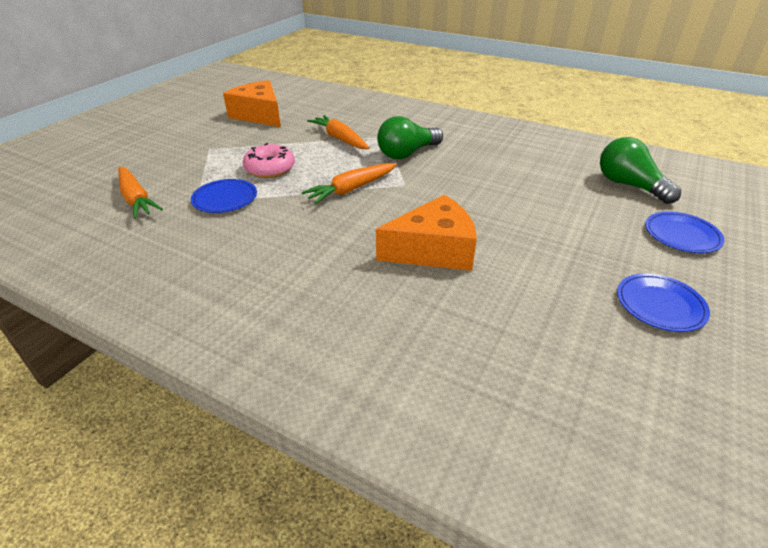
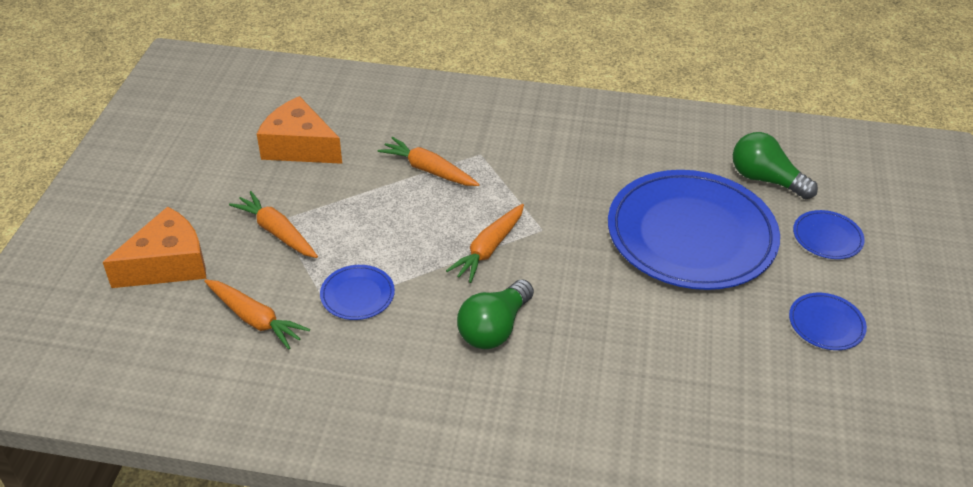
camera: 20 degrees left, 5 degrees up
(201, 154) = (277, 232): none -> orange carrot
(270, 169) = (377, 238): pink donut -> none
(407, 153) = (520, 179): green light bulb -> green light bulb (494, 328)
(433, 250) = (613, 311): orange cheese -> orange cheese (168, 264)
(539, 210) = (691, 234): none -> blue plate

